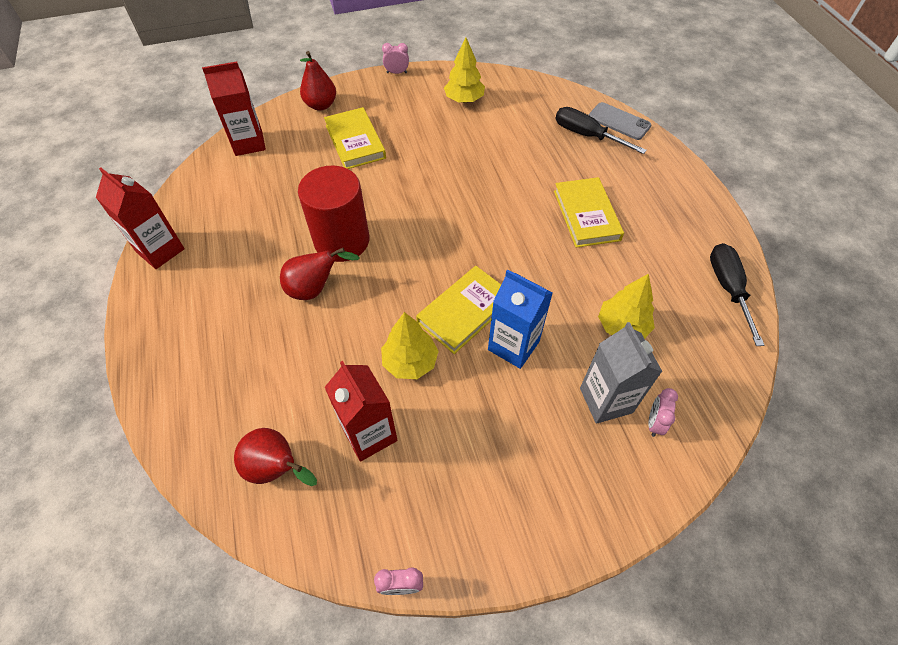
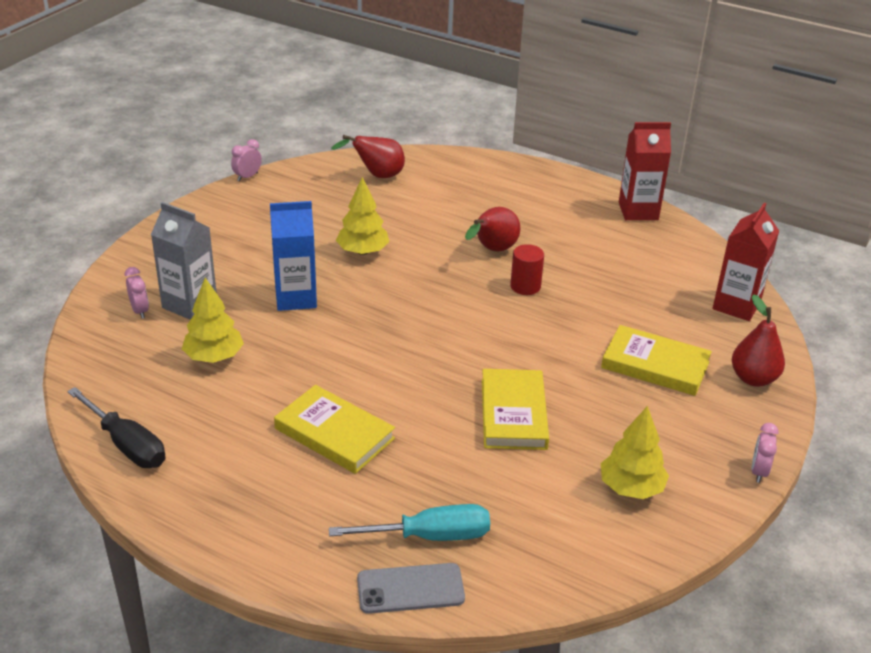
camera: 135 degrees right, 20 degrees down
(342, 240) = (525, 286): red cylinder -> red cylinder, size x0.49
(369, 434) = (342, 211): red carton -> none
(397, 73) = (758, 471): pink clock -> pink clock turned 150 degrees clockwise
(465, 311) = (359, 297): yellow book -> yellow book (513, 414)
(587, 136) = (429, 536): black screwdriver -> turquoise screwdriver

